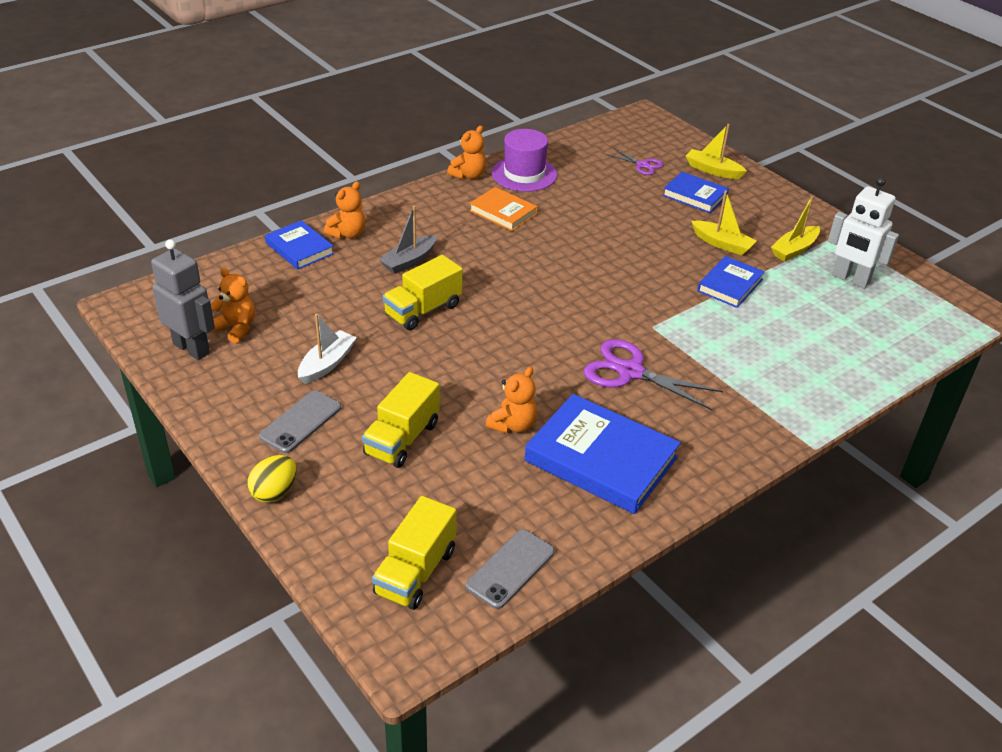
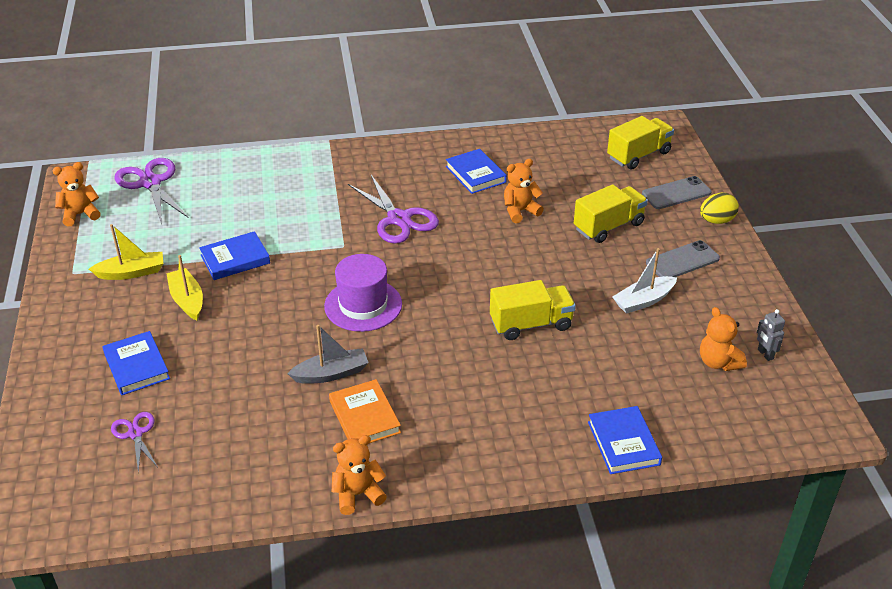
camera: 150 degrees left, 0 degrees up
(192, 348) = (765, 354): grey robot -> grey robot, size x0.47
(348, 234) = (560, 446): orange teddy bear -> orange teddy bear (80, 214)
(409, 261) = (511, 385): grey boat -> grey boat (331, 373)
(510, 569) = (580, 141): grey phone -> grey phone (676, 193)
(524, 174) = (288, 471): purple hat -> purple hat (363, 305)
(601, 459) = (475, 174): blue book -> blue book, size x0.57
(712, 170) = (69, 395): yellow boat -> none
(850, 279) = (128, 231): white robot -> none
(907, 329) = (150, 183): none -> purple scissors

